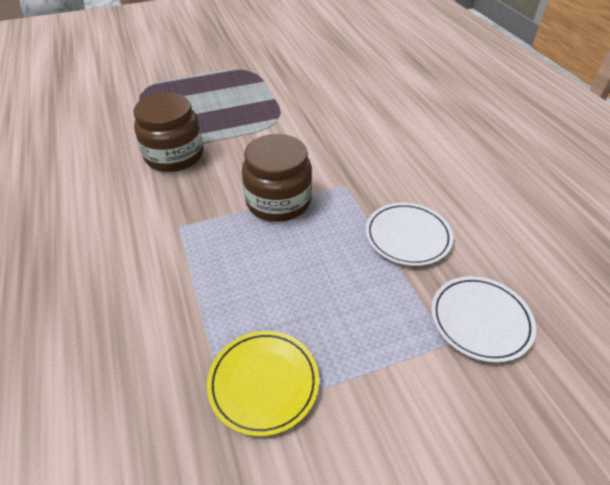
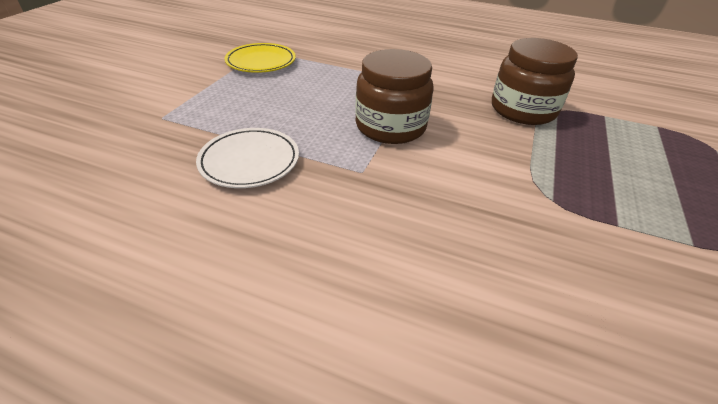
camera: 130 degrees right, 5 degrees down
(480, 320) = (141, 138): white plate -> none

